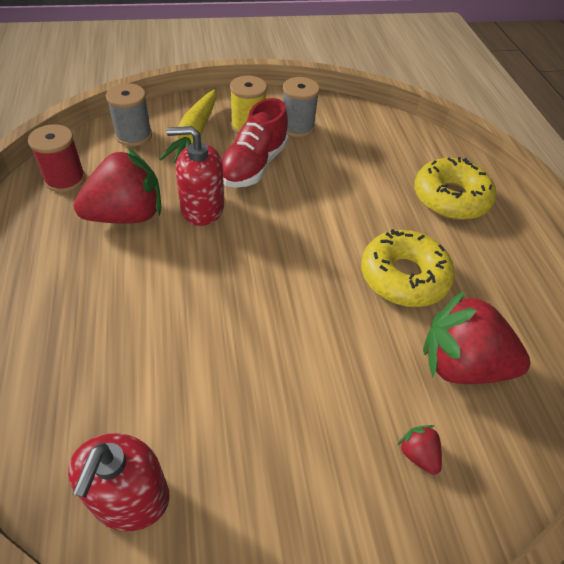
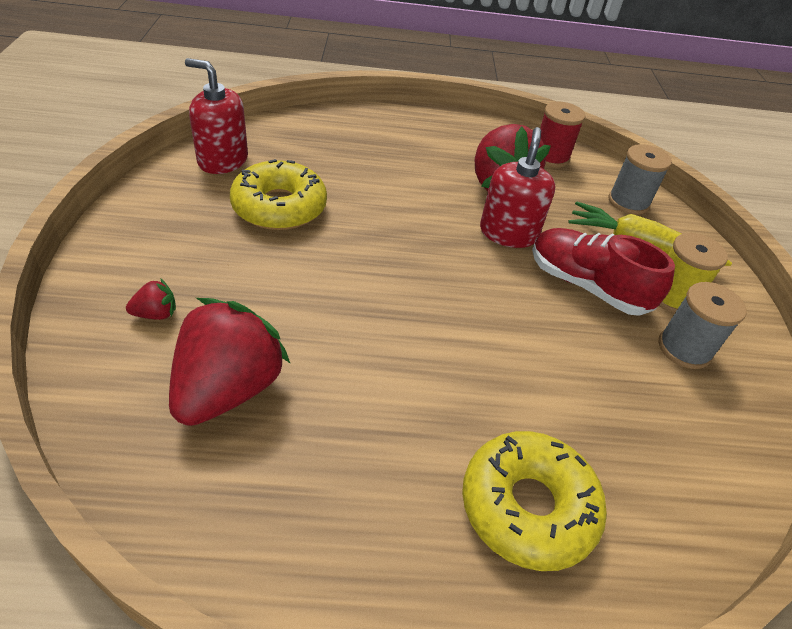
camera: 100 degrees right, 5 degrees down
(403, 276) = (374, 379): yellow donut -> yellow donut (279, 207)

